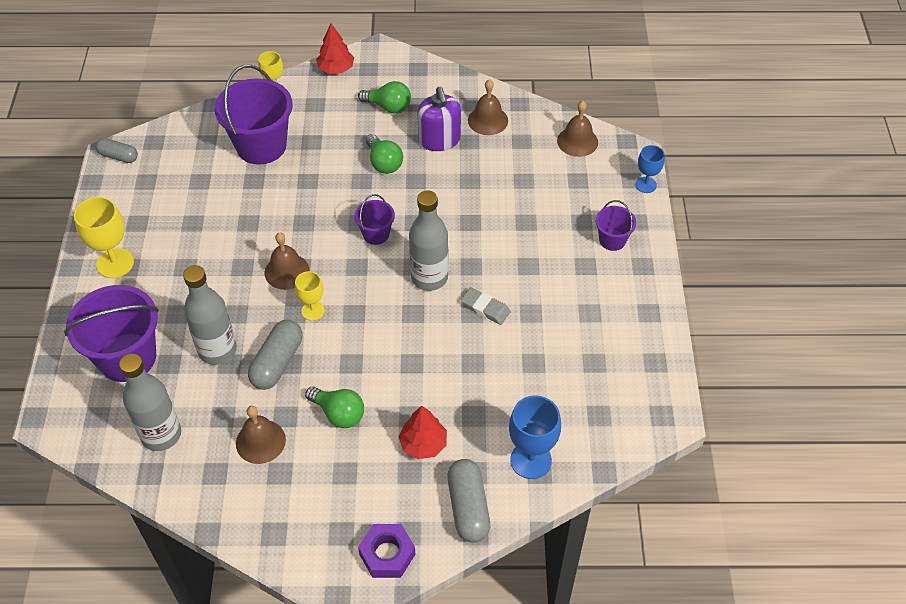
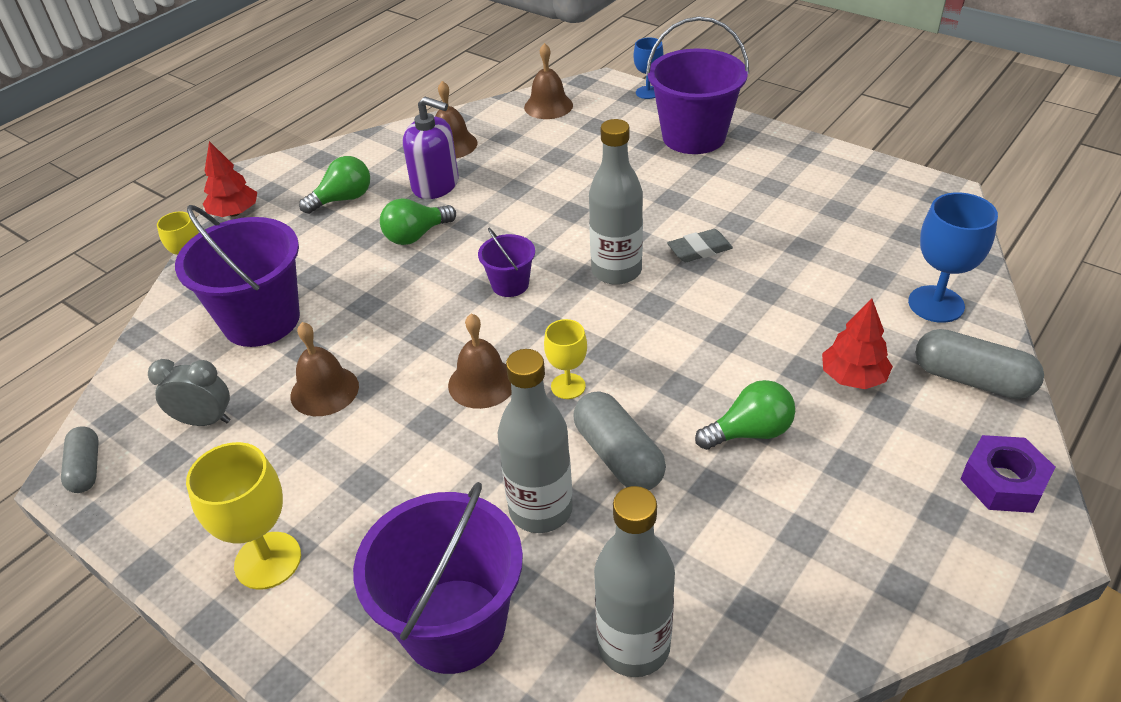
camera: 50 degrees left, 10 degrees down
(118, 156) = (86, 468): grey capsule -> grey capsule turned 75 degrees counterclockwise
(177, 177) = (205, 421): none -> grey clock
(260, 441) = (734, 531): brown bell -> brown bell (324, 390)
(384, 163) = (416, 235): green light bulb -> green light bulb turned 135 degrees clockwise
(612, 240) = (693, 136): purple bucket -> purple bucket, size x2.00

